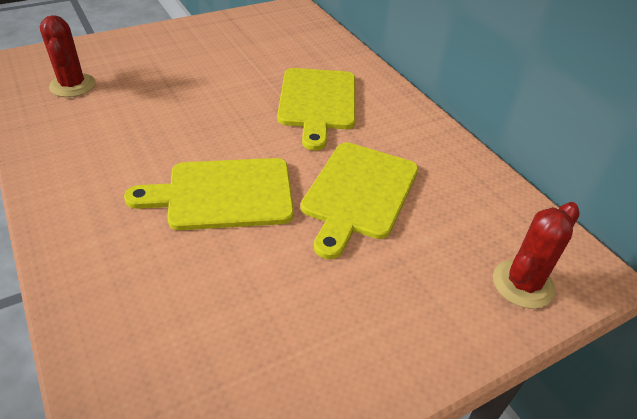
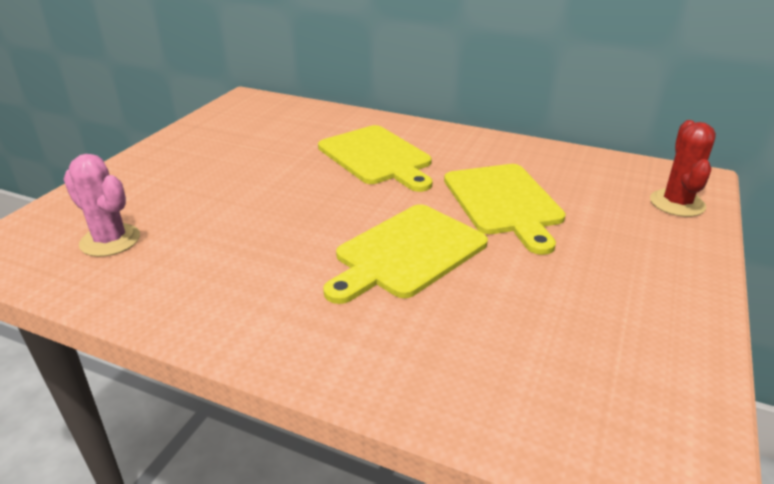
camera: 35 degrees left, 10 degrees down
(72, 85) = (110, 240): red cactus -> pink cactus

